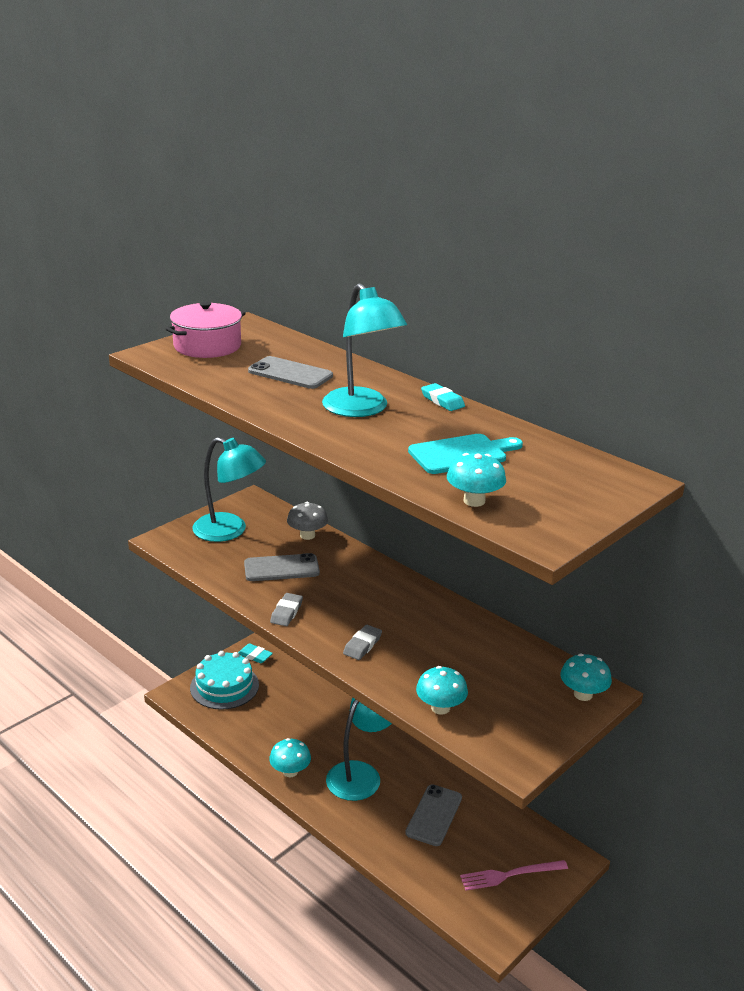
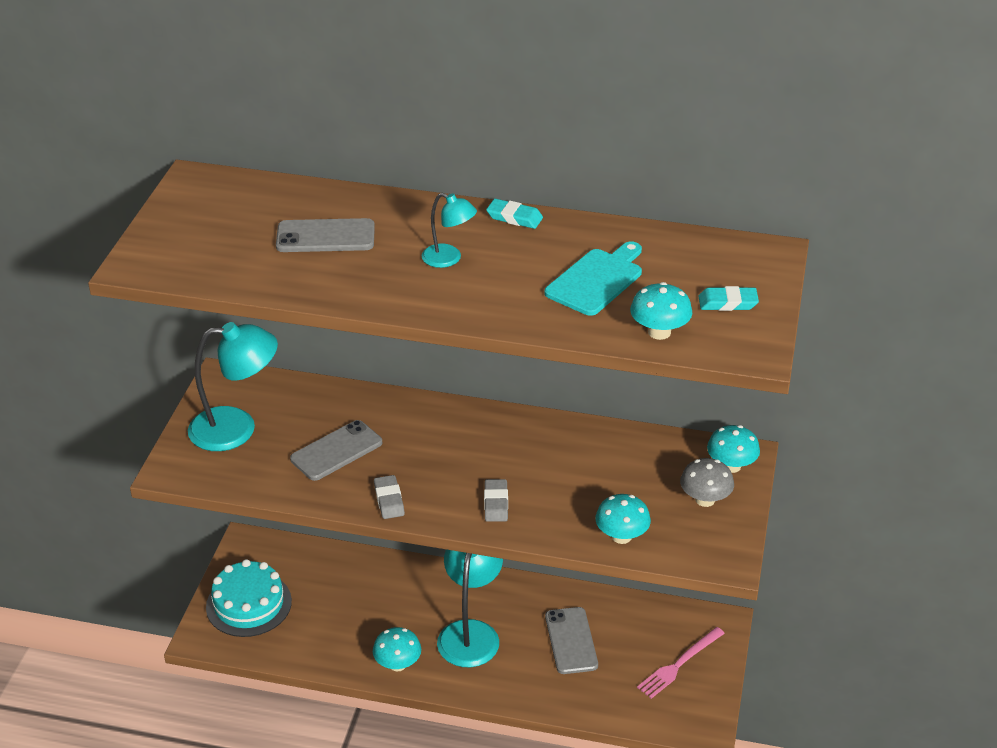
camera: 30 degrees left, 10 degrees up
(207, 346) = (190, 229): pink pot -> none
(255, 655) = (253, 554): turquoise eraser -> turquoise eraser (727, 303)
(307, 535) = (327, 399): grey mushroom -> grey mushroom (705, 499)
(362, 409) = (449, 259): turquoise lamp -> turquoise lamp, size x0.52

